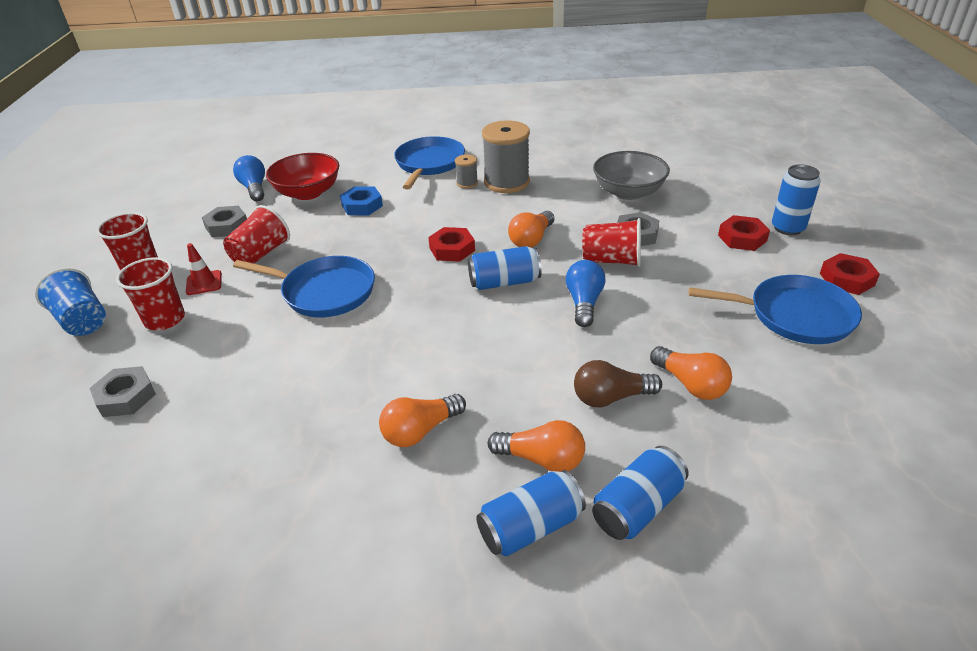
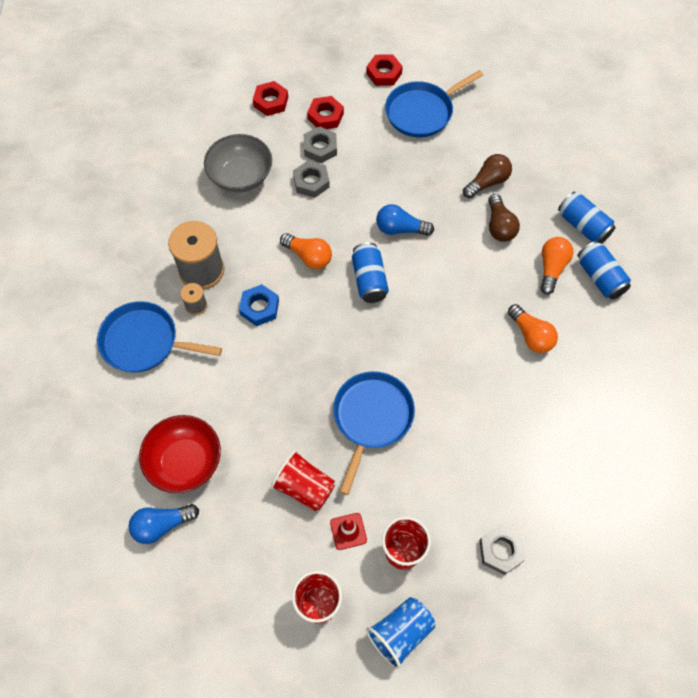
camera: 90 degrees left, 25 degrees up
(227, 226) = (244, 536): grey nut -> grey nut (320, 148)
(362, 205) = (224, 402): blue nut -> blue nut (259, 307)
(452, 249) = (316, 318): red nut -> red nut (271, 102)
(611, 260) = (346, 204): red cup -> none
(690, 384) = (487, 182): orange light bulb -> brown light bulb
(788, 228) = (315, 85): blue can -> none
(795, 315) = (422, 112): blue pan -> blue pan turned 135 degrees counterclockwise

